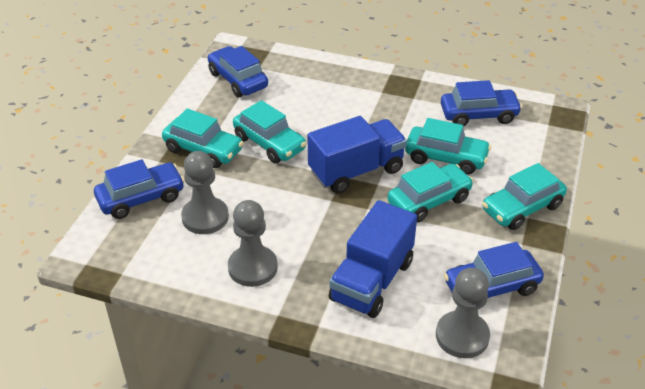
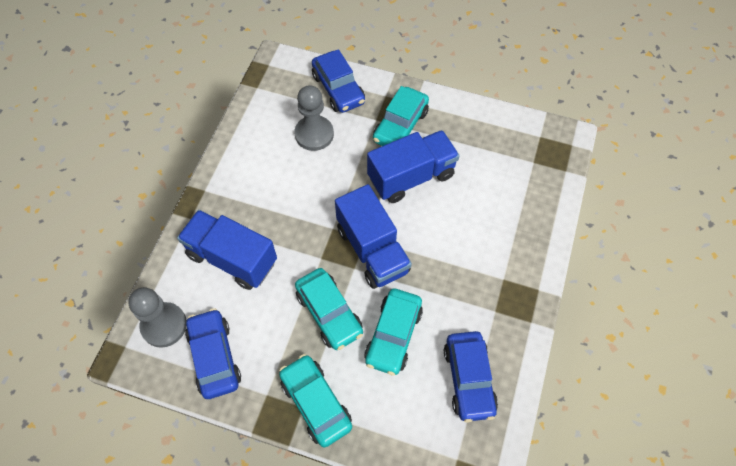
camera: 90 degrees right, 20 degrees up
(238, 80) = (509, 145): blue car -> none
(252, 267) = (255, 171): grey pawn -> none
(269, 143) = (411, 176): turquoise car -> blue truck

